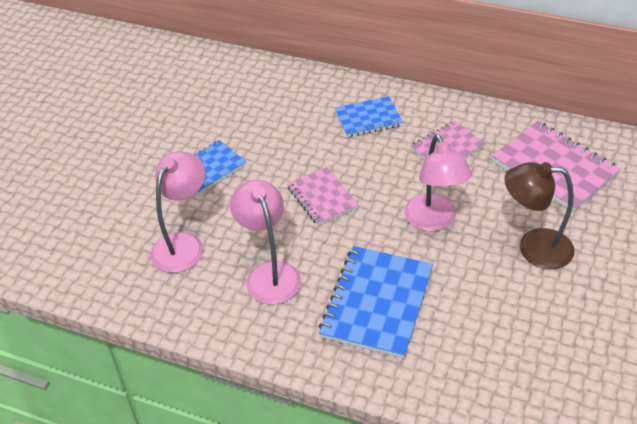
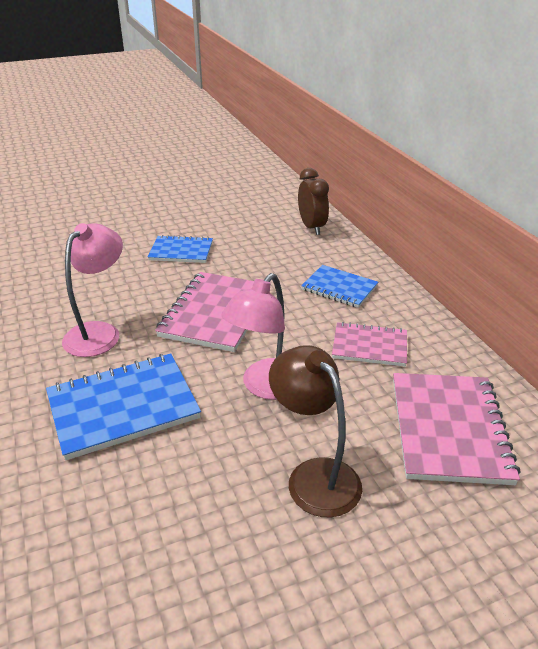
camera: 45 degrees right, 10 degrees down
(183, 244) = (90, 280): pink lamp -> none
(271, 79) = (312, 227): none -> brown clock
(322, 197) = (216, 313): pink notebook -> pink notebook, size x1.63

